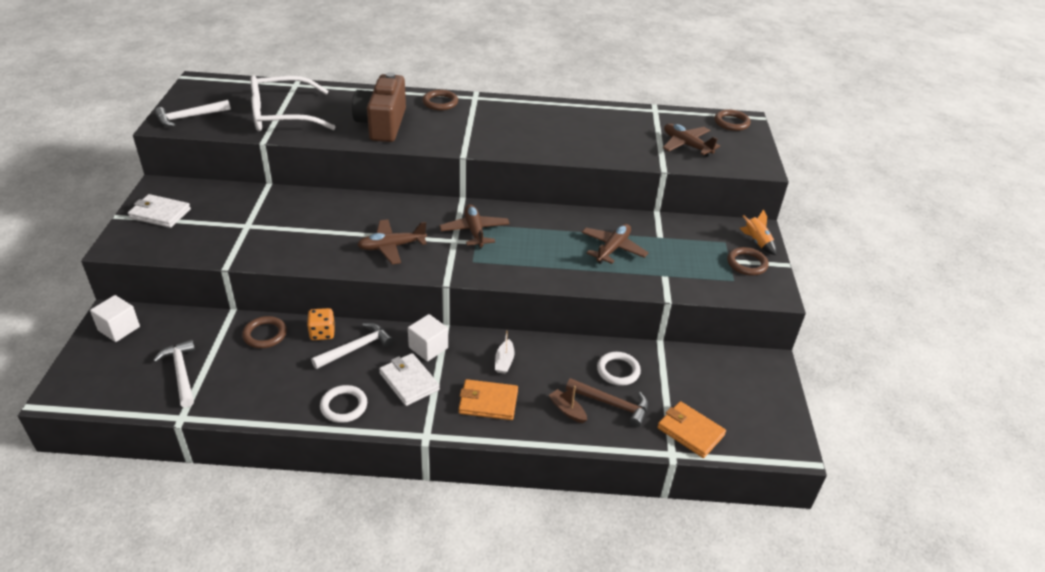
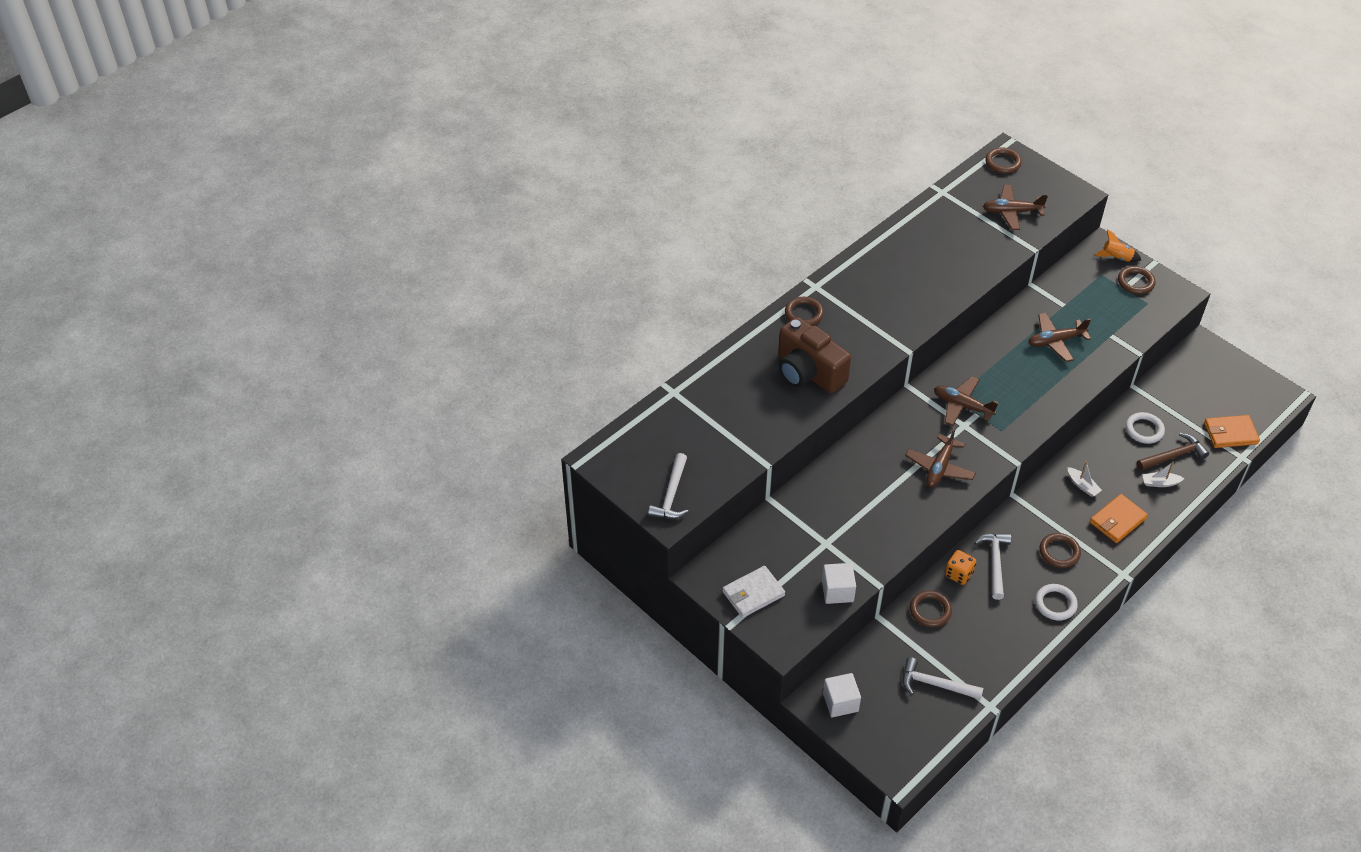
camera: 45 degrees left, 10 degrees up
(282, 115) = (729, 429): white glasses -> none
(409, 381) = (1059, 552): white wallet -> brown ring
(428, 347) = (1030, 520): white cube -> white cube (837, 591)
(567, 410) = (1160, 483): brown boat -> white boat
(613, 249) = (1055, 341): brown plane -> brown plane turned 90 degrees counterclockwise

